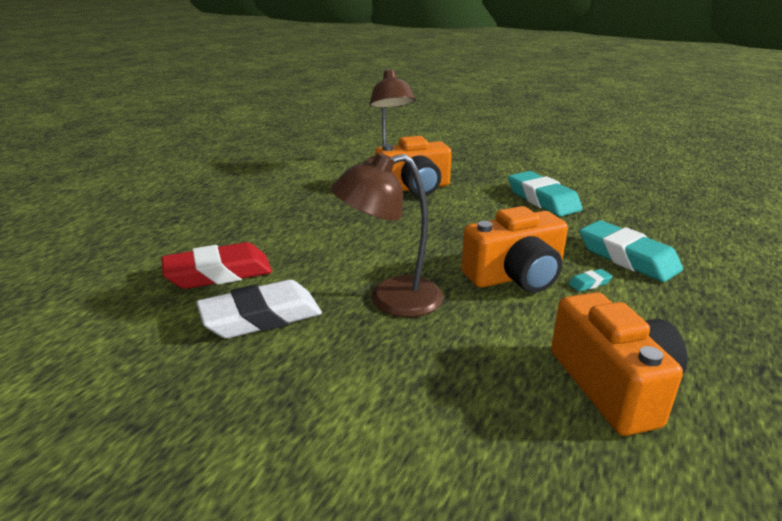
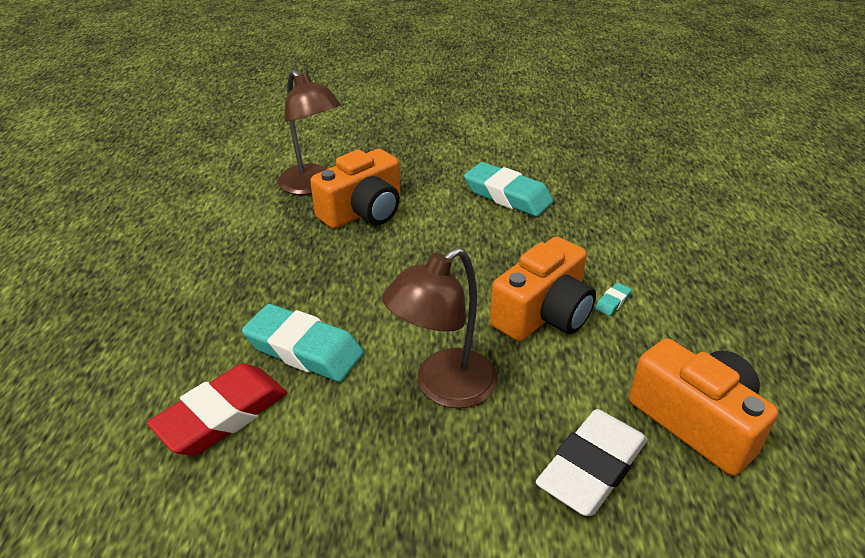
camera: 25 degrees left, 10 degrees up
(261, 317) = (321, 462): white eraser -> white eraser (592, 468)
(627, 258) = (626, 257): turquoise eraser -> turquoise eraser (304, 349)

